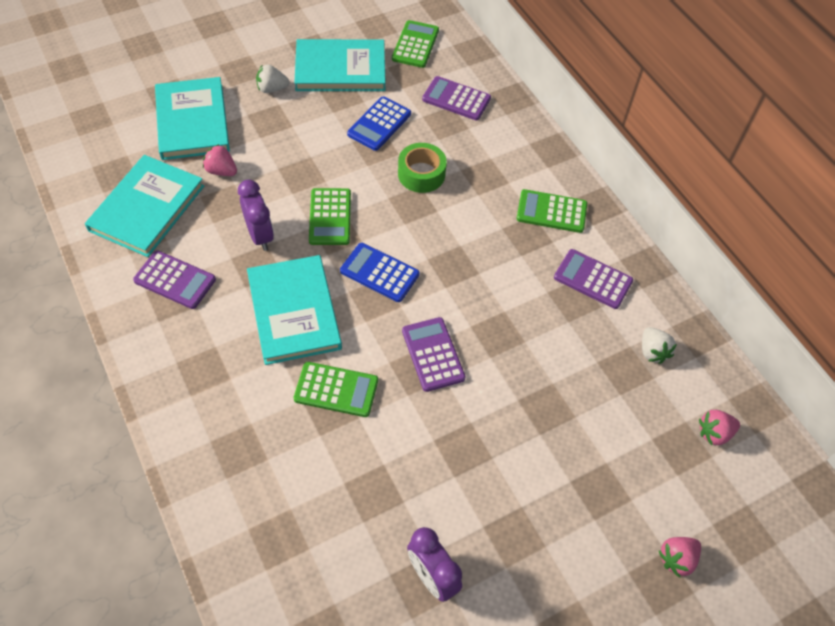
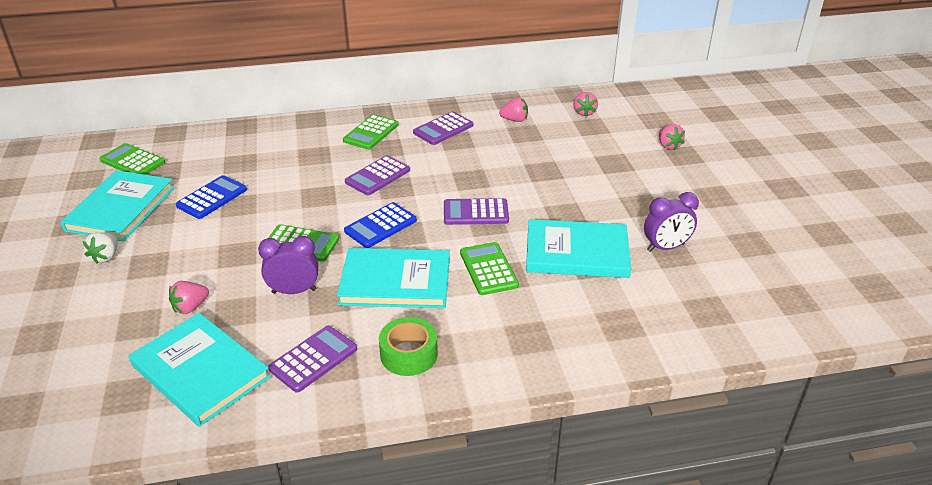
camera: 70 degrees left, 20 degrees down
(192, 121) = (100, 321): turquoise book -> turquoise book (577, 252)
(336, 390) = (488, 269): green calculator -> green calculator turned 45 degrees counterclockwise
(379, 124) = (212, 198): blue calculator -> blue calculator turned 105 degrees counterclockwise
(421, 174) = (288, 185): green tape -> green tape (409, 354)
(456, 99) = (218, 152): purple calculator -> purple calculator (377, 176)
(652, 351) = (514, 120): white strawberry -> pink strawberry

